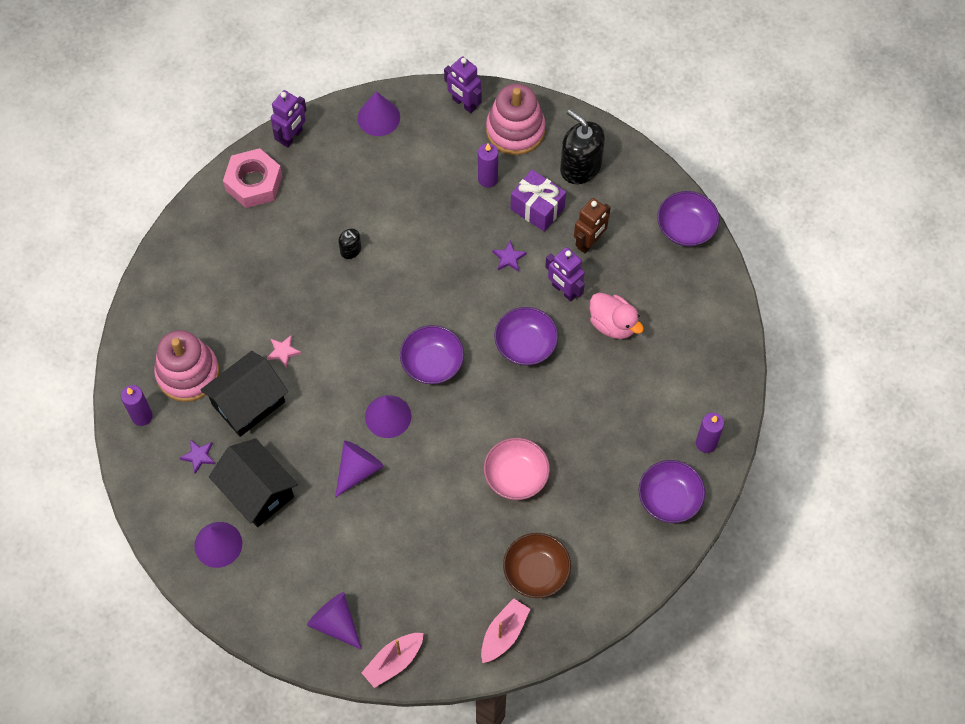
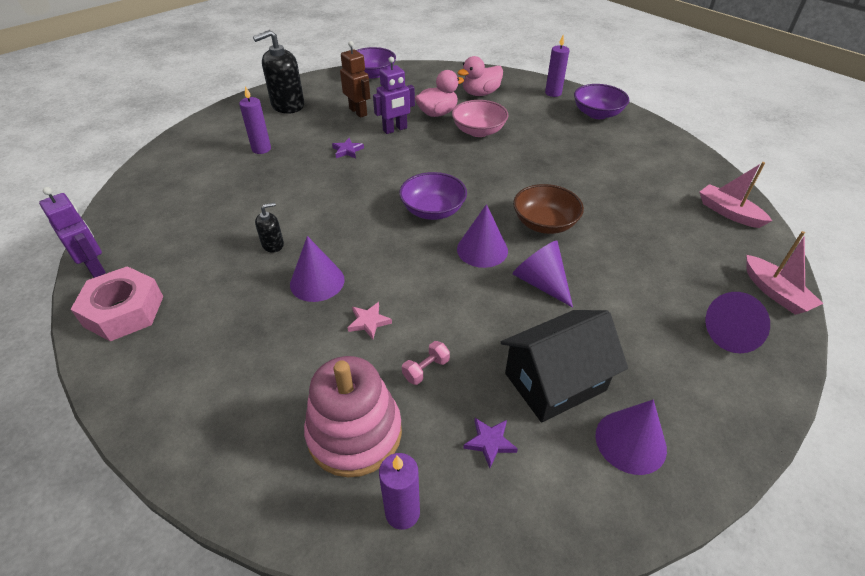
camera: 75 degrees left, 20 degrees down
(248, 403) = (426, 369): black house -> pink dumbbell
(378, 117) = (137, 200): purple cone -> purple cone (317, 281)
(464, 103) = (174, 149): purple robot -> none
(515, 130) = (226, 128): pink stacking toy -> none
(516, 476) = (566, 180): pink bowl -> pink bowl (478, 131)
(525, 344) = (437, 155): purple bowl -> none
(536, 571) = (663, 185): brown bowl -> brown bowl (544, 223)
(537, 208) = (309, 129): purple gift -> none
(676, 360) = (480, 93): none -> pink duck

